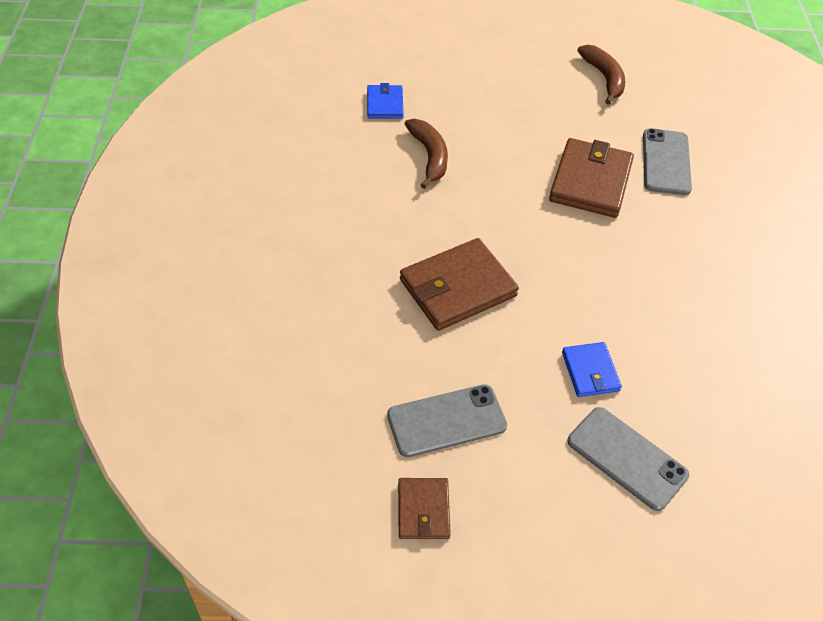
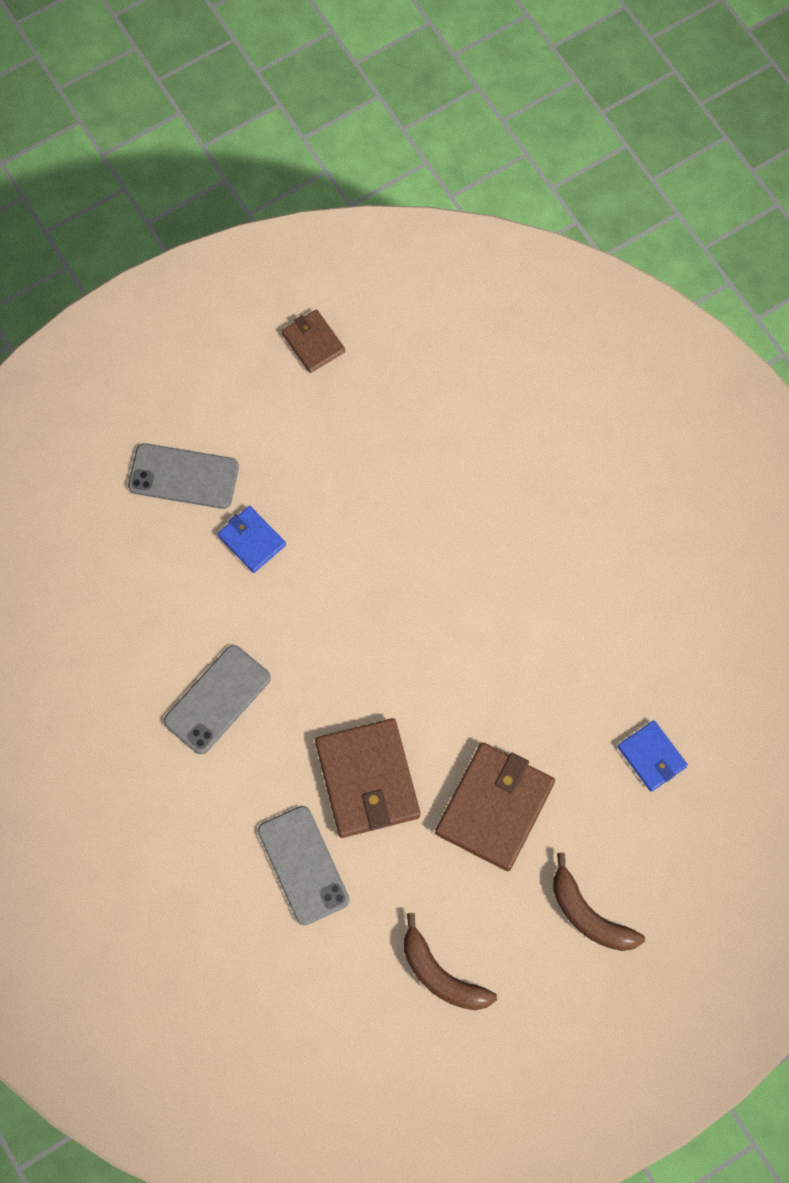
camera: 150 degrees right, 20 degrees up
(429, 157) = (550, 707): brown banana -> brown banana (588, 915)
(446, 420) = (342, 423): grey phone -> grey phone (217, 699)
(458, 288) = (415, 557): brown wallet -> brown wallet (494, 808)

